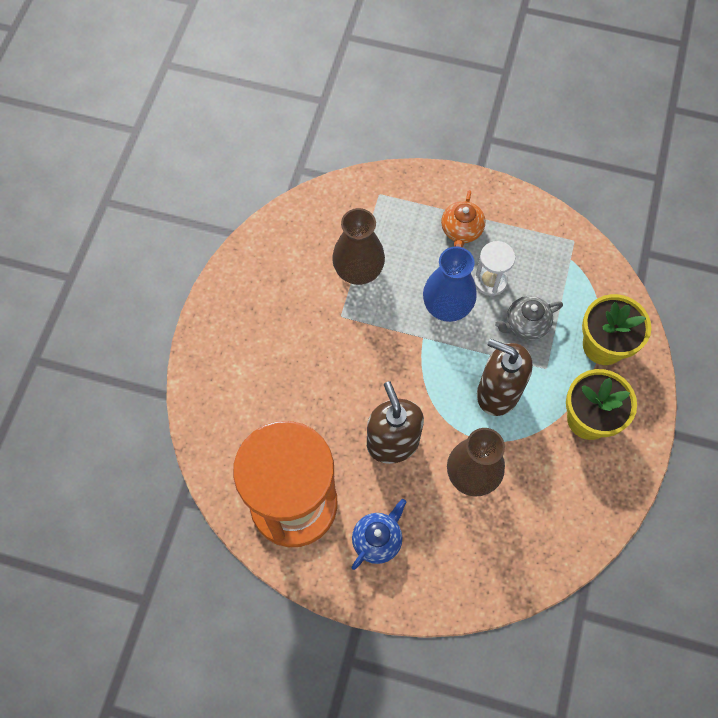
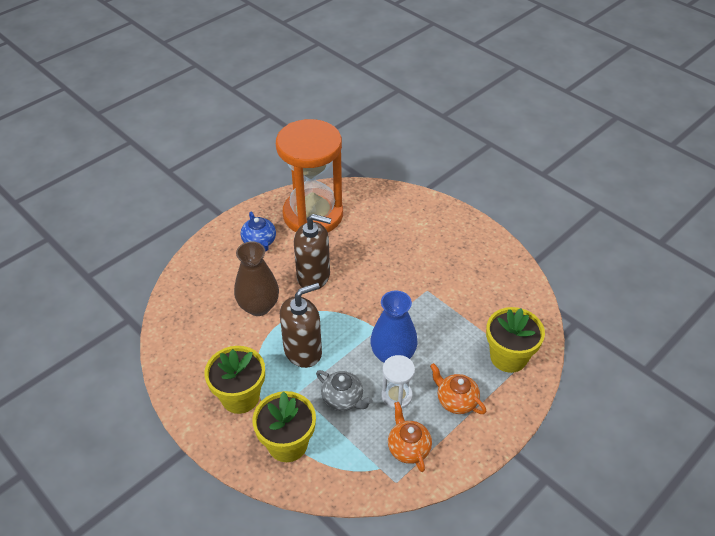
camera: 120 degrees right, 20 degrees down
(358, 271) = (458, 316): brown vase -> none
(382, 208) = (508, 357): none -> yellow flower pot
(525, 324) = (343, 399): grey teapot -> grey teapot turned 120 degrees clockwise
(536, 246) = (408, 448): none -> orange teapot

